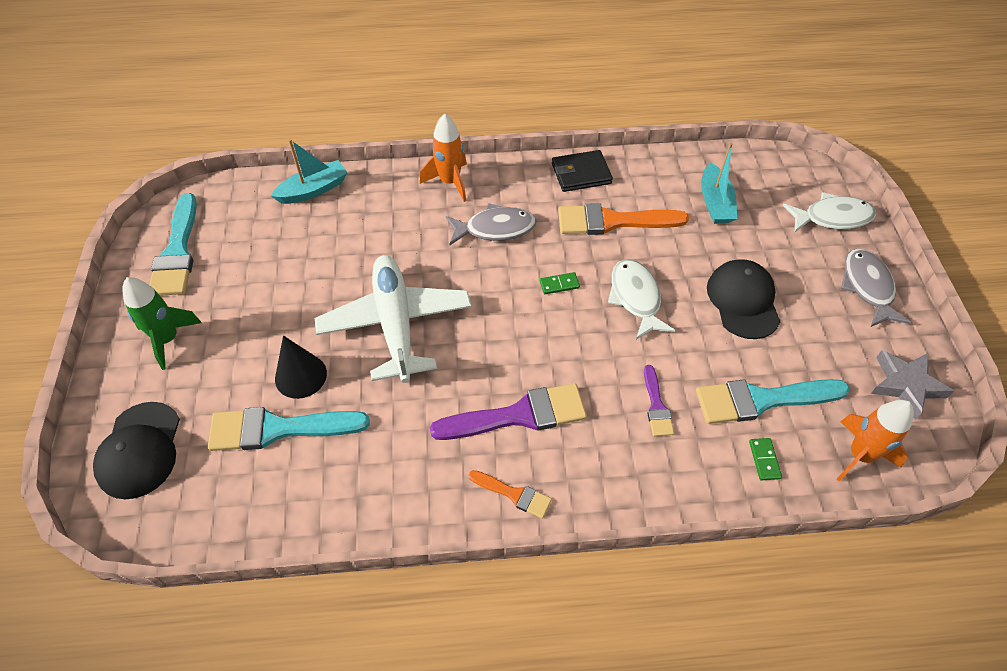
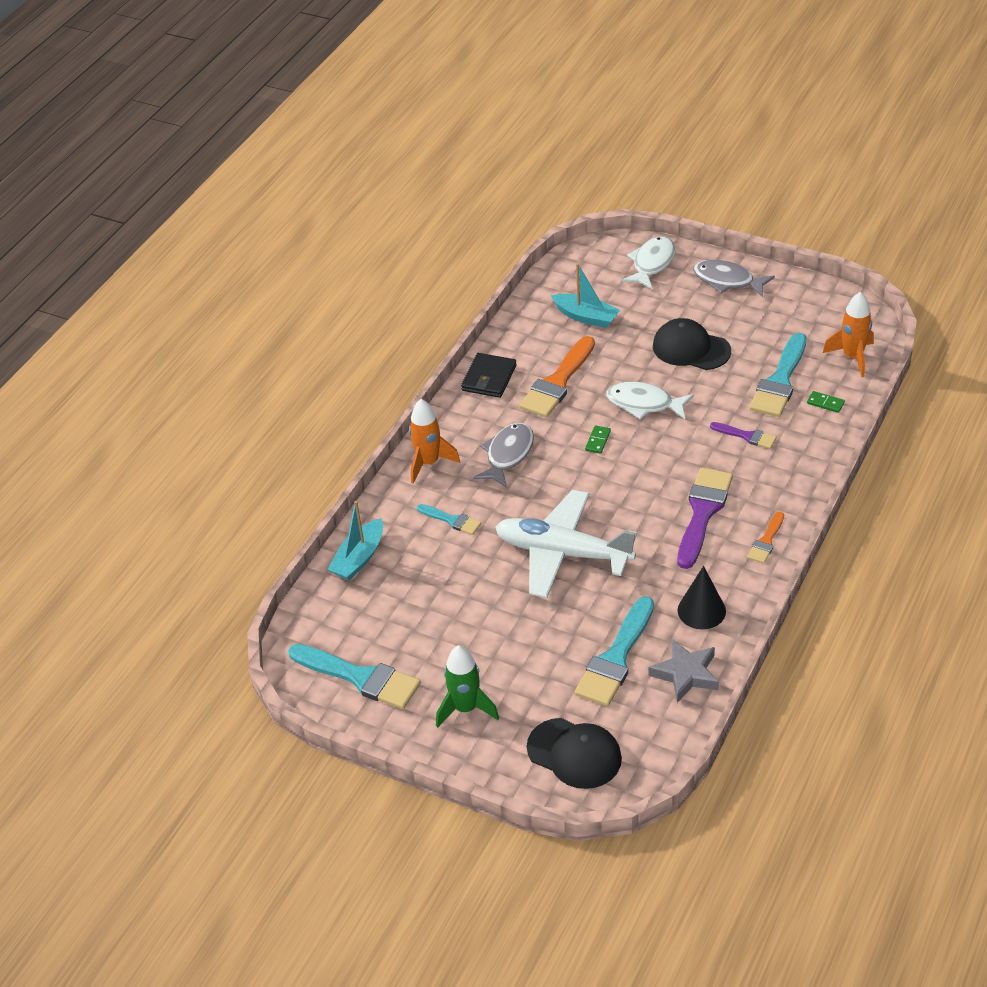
camera: 55 degrees left, 10 degrees down
(301, 376) = (572, 629): black cone -> black cone (701, 610)
(313, 190) = (359, 558): turquoise boat -> turquoise boat turned 150 degrees counterclockwise
(391, 227) = (452, 520): none -> turquoise brush
(514, 494) = (766, 541): orange brush -> orange brush turned 150 degrees clockwise
(905, 385) = (817, 307): grey star -> grey star (686, 674)

